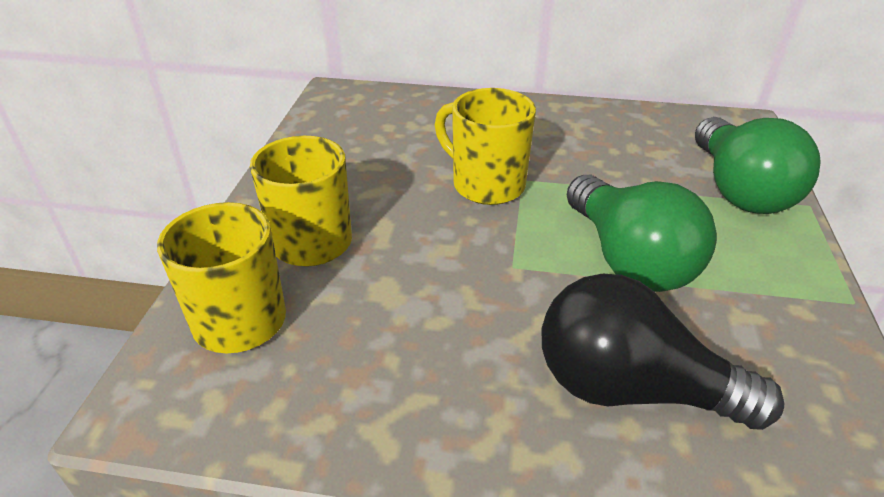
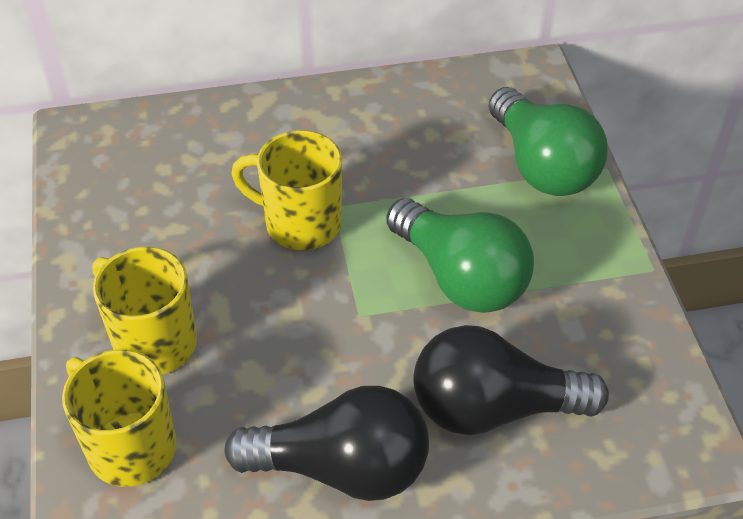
camera: 20 degrees left, 10 degrees up
(437, 400) = (342, 468): none -> black light bulb

